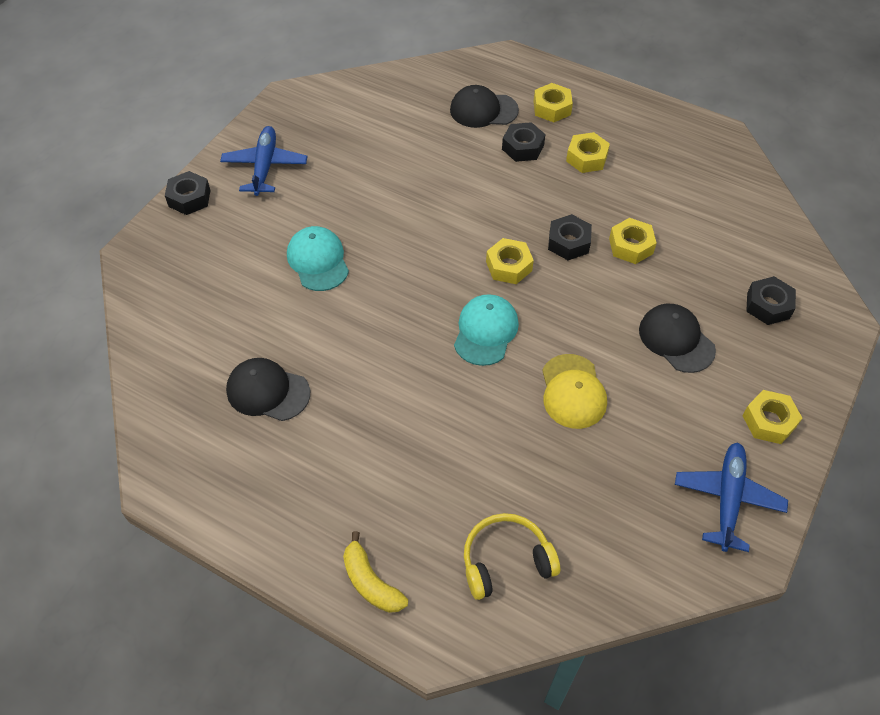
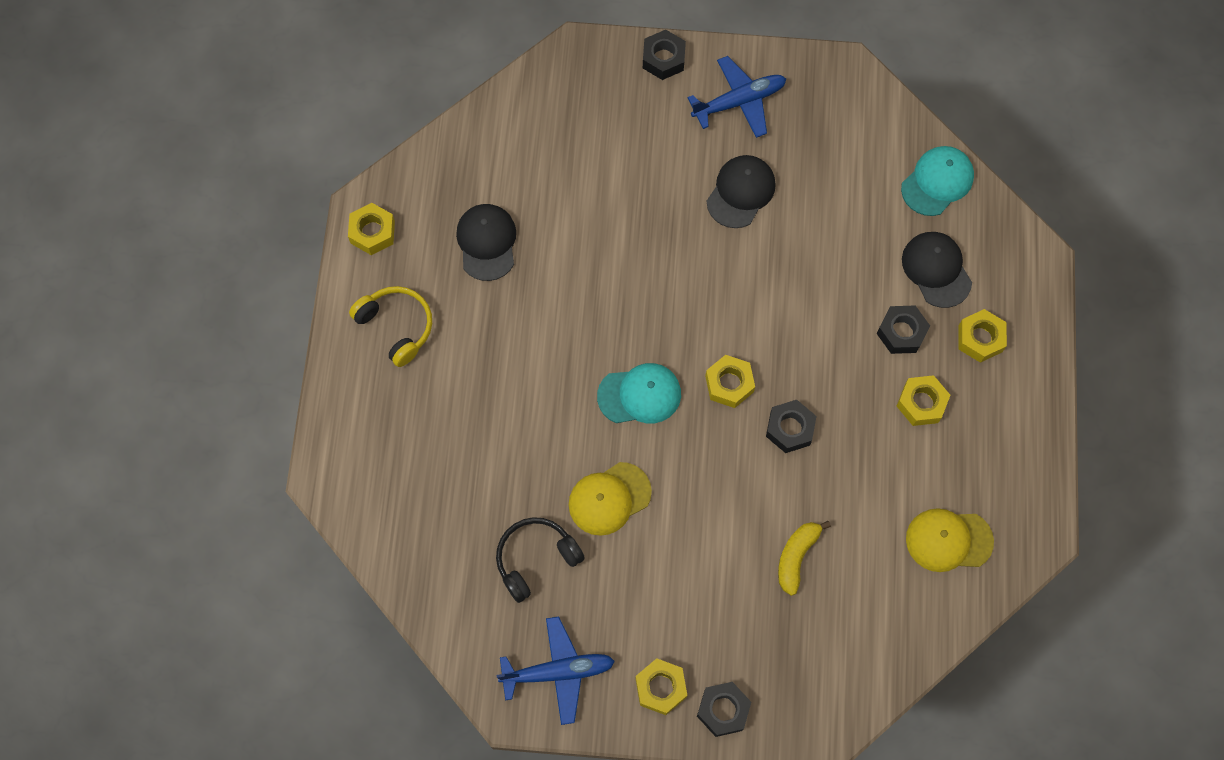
camera: 65 degrees right, 15 degrees up
(318, 261) = (647, 210): turquoise cap -> turquoise cap (937, 182)
(371, 582) = (353, 409): yellow banana -> yellow banana (796, 557)
(505, 560) = (416, 505): yellow headphones -> yellow headphones (397, 326)
(606, 474) = (535, 559): none -> black headphones
(631, 246) = (817, 491): yellow nut -> yellow nut (372, 232)
(676, 339) = (716, 573): black cap -> black cap (741, 192)
(705, 184) = (948, 540): none -> yellow cap
(768, 305) = (805, 651): black nut -> black nut (723, 710)

